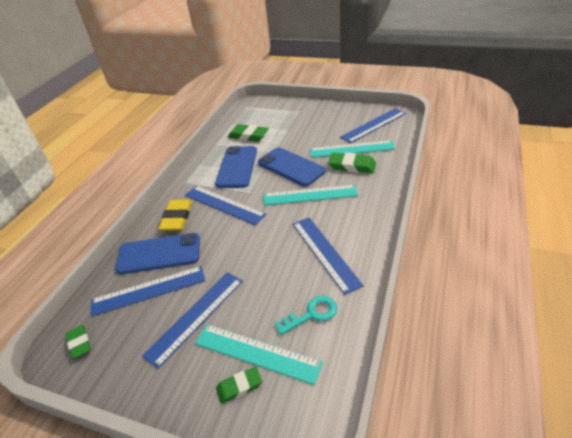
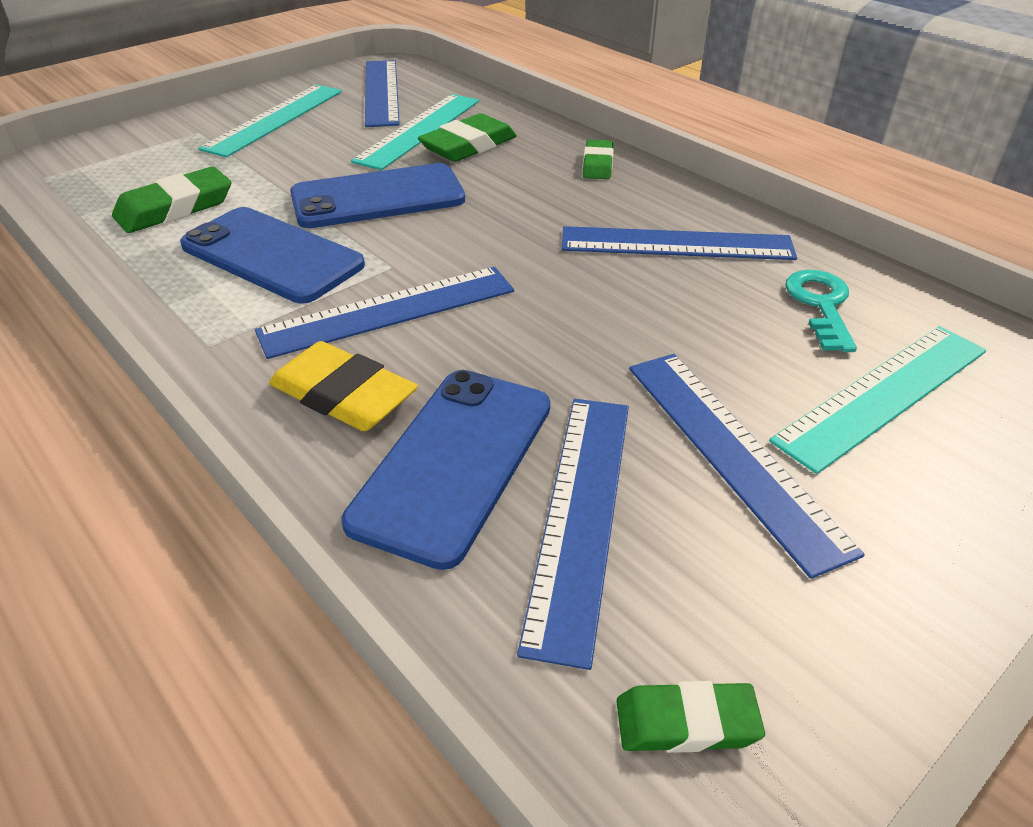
camera: 65 degrees left, 0 degrees up
(239, 386) = (959, 440): green eraser -> green eraser (597, 164)
(309, 195) = (496, 207): turquoise ruler -> turquoise ruler (275, 119)

